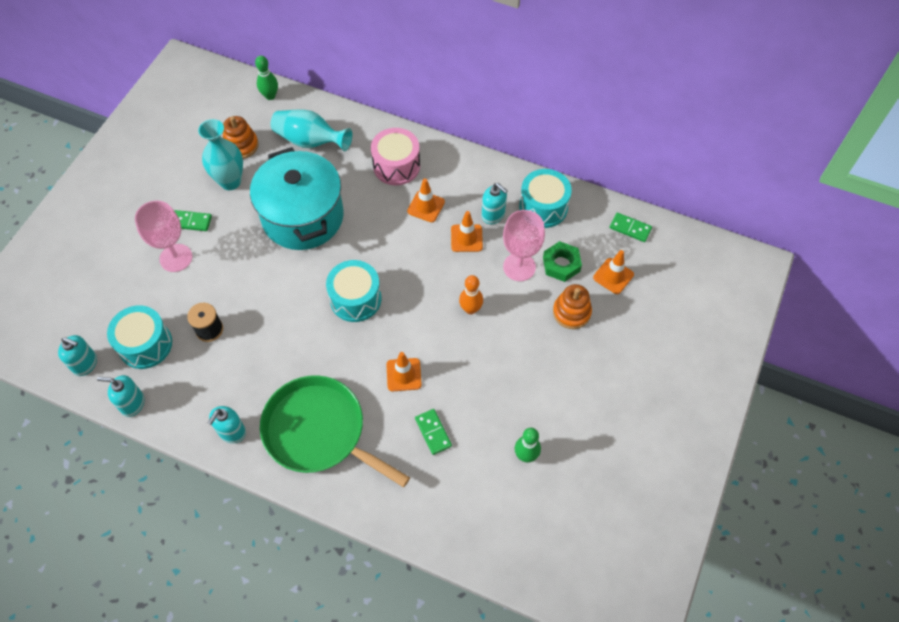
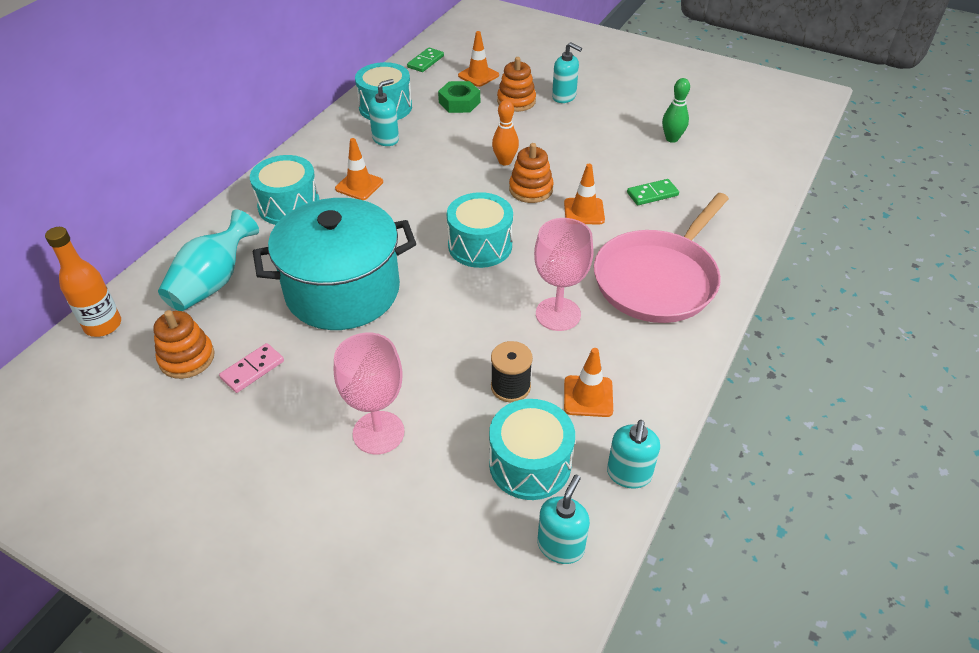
camera: 85 degrees left, 15 degrees down
(191, 222) = (315, 416): green domino -> none
(230, 181) = (252, 369): turquoise vase -> pink domino
(232, 432) = (665, 359): turquoise soap dispenser -> turquoise soap dispenser (564, 97)
(270, 96) = (103, 325): green bowling pin -> orange bottle
(319, 431) = (658, 279): green pan -> pink pan
(396, 166) = (289, 206): pink drum -> turquoise drum
(431, 332) = (531, 189): none -> orange stacking toy
(466, 238) = (412, 159): orange traffic cone -> orange traffic cone (588, 396)
(519, 267) = (457, 127): pink goblet -> pink goblet (558, 314)

